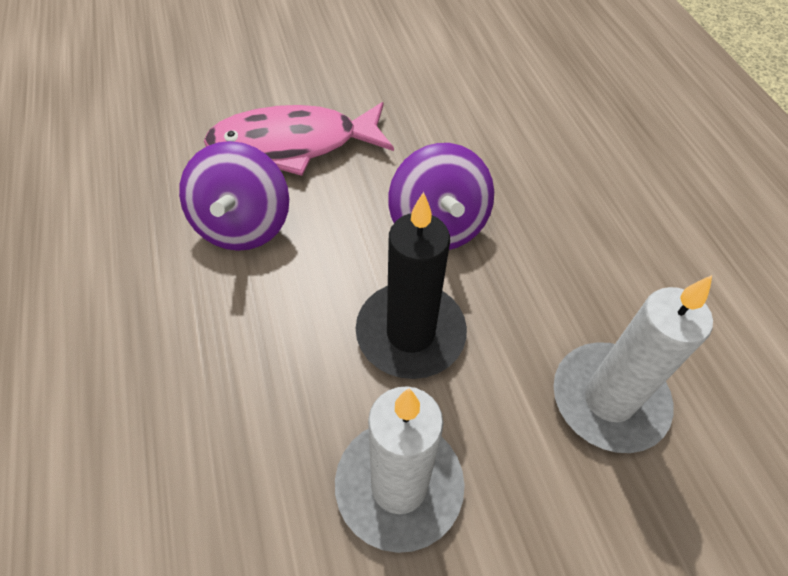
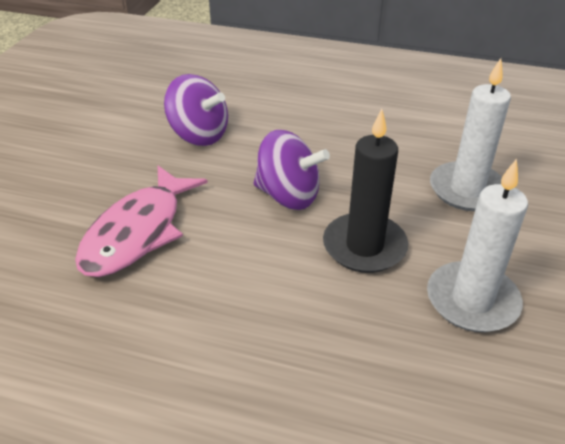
camera: 55 degrees left, 15 degrees down
(243, 225) = (191, 293): purple spinning top -> purple spinning top (199, 135)

